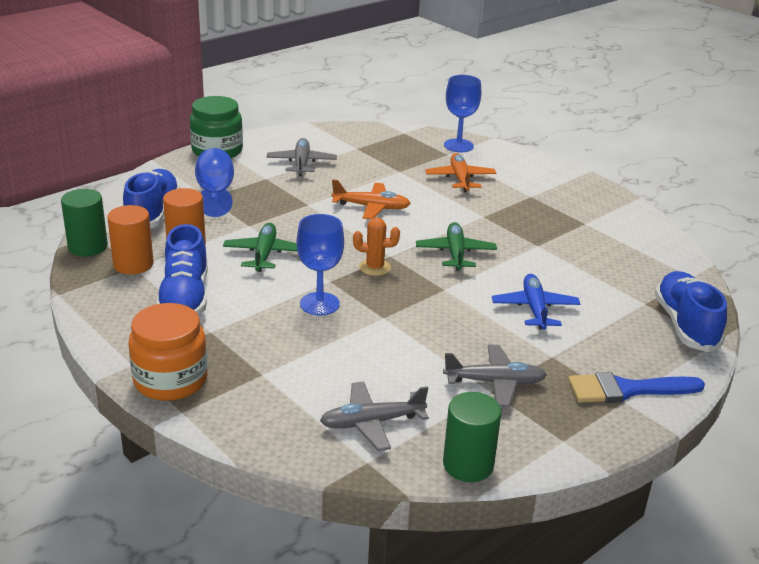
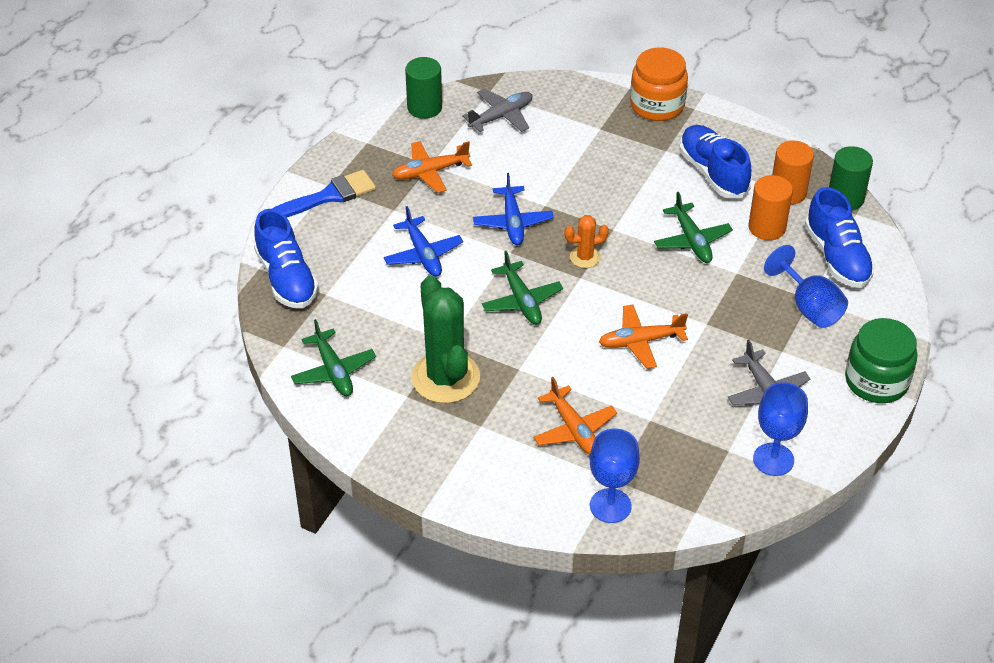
camera: 160 degrees right, 15 degrees up
(319, 304) = (604, 201): blue goblet -> blue goblet (773, 459)
(427, 311) = (512, 222): none -> blue plane
(495, 382) = (430, 172): grey plane -> orange plane
(548, 225) = (445, 378): none -> green cactus
(646, 250) = (333, 371): none -> green plane

